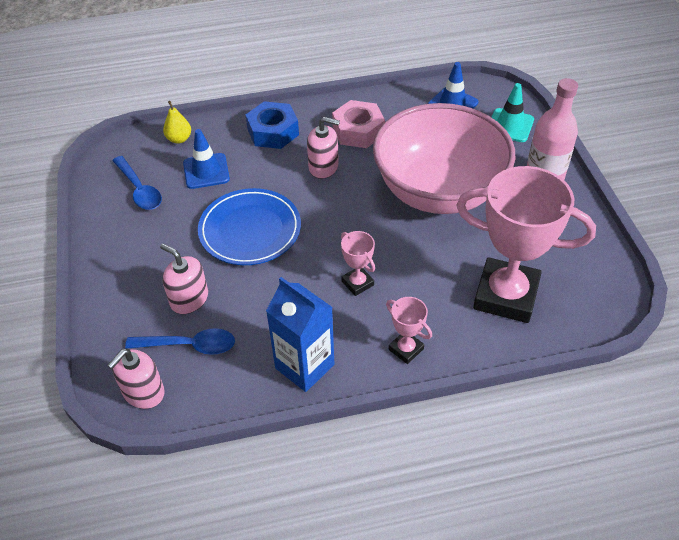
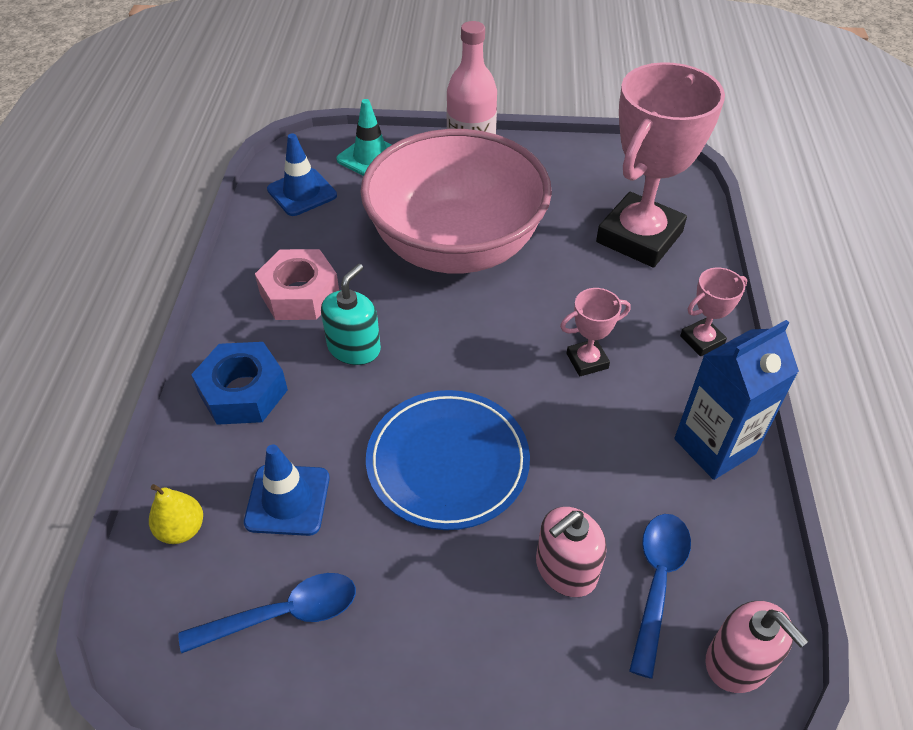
camera: 75 degrees left, 0 degrees up
(323, 167) = (354, 348): pink soap dispenser -> turquoise soap dispenser

